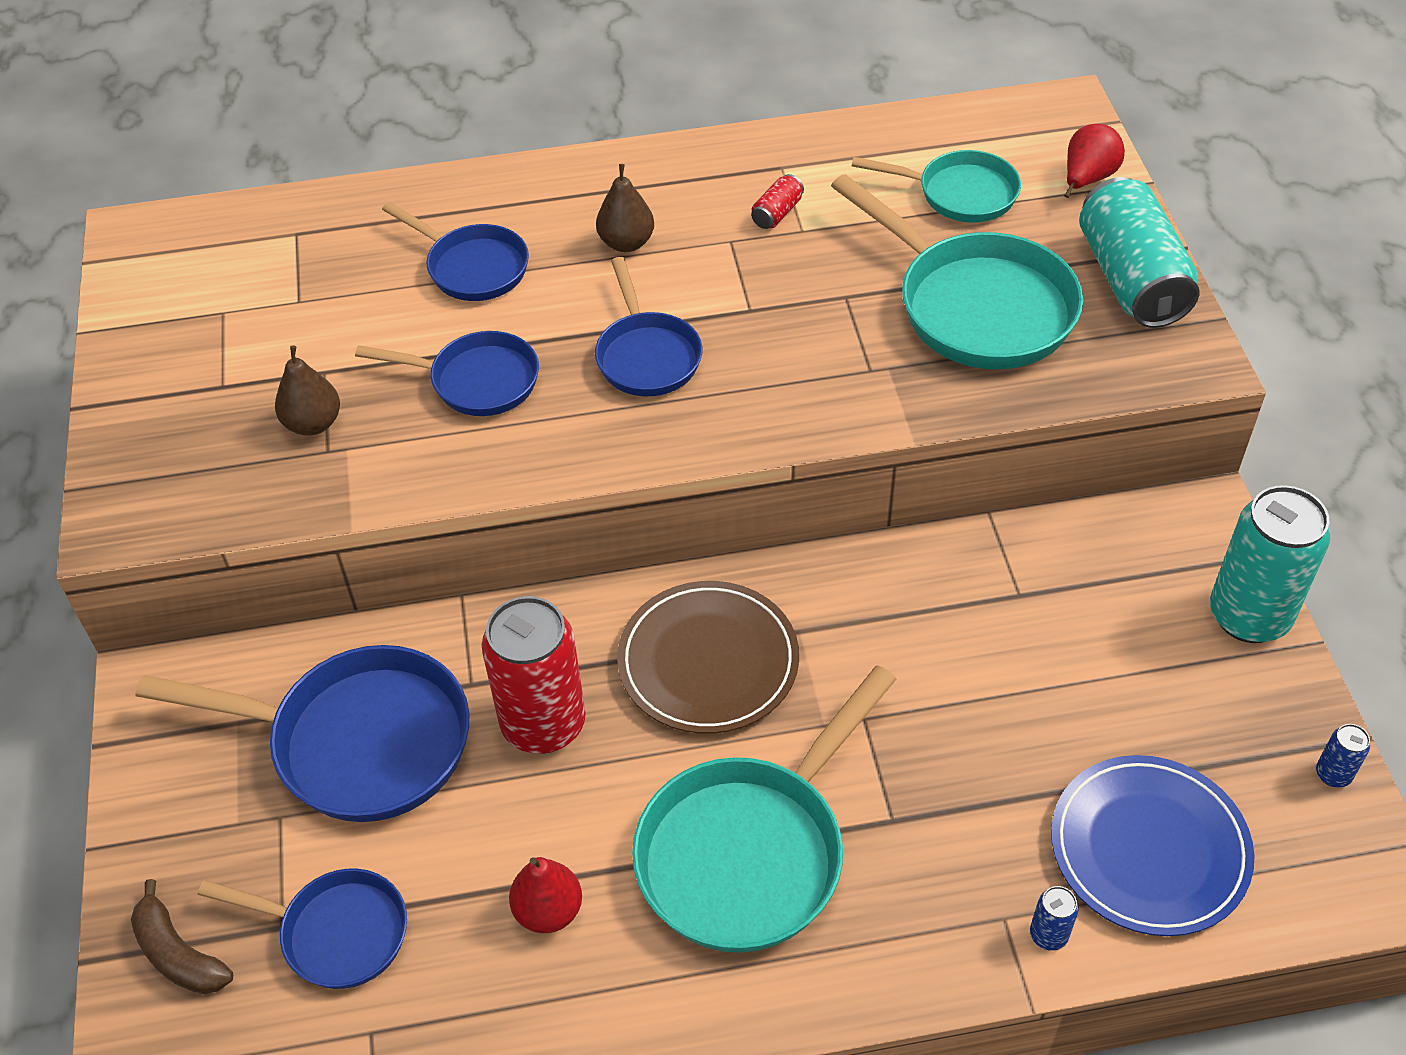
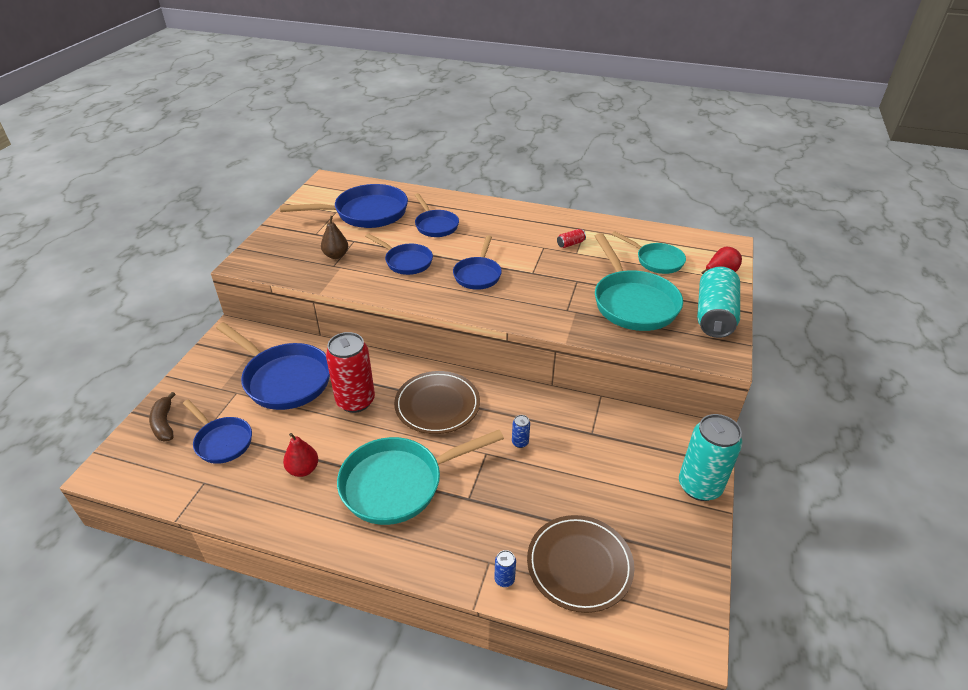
camera: 25 degrees right, 10 degrees down
(294, 291) = (365, 213): none -> blue pan
(626, 243) = (501, 235): brown pear -> none
(1149, 849) = (579, 565): blue plate -> brown plate
(1333, 774) = (698, 574): blue can -> blue can (520, 442)

